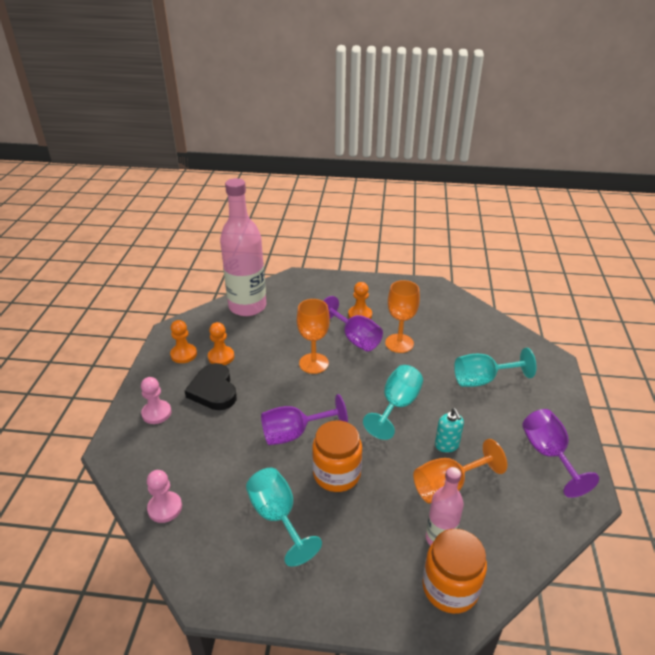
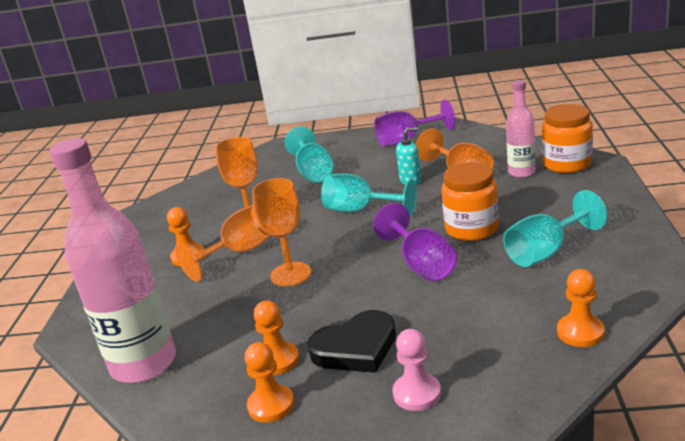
camera: 90 degrees left, 10 degrees down
(165, 508) = (580, 332): pink pawn -> orange pawn
(355, 338) = (240, 252): purple goblet -> orange goblet

